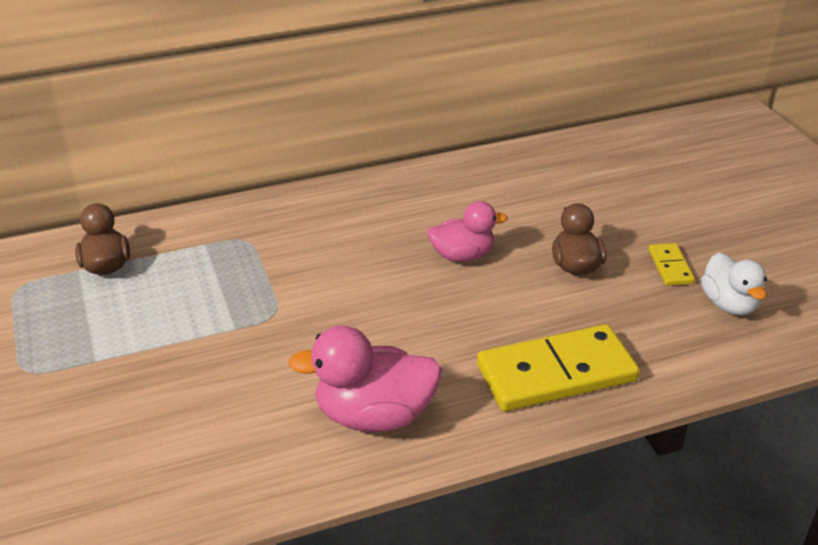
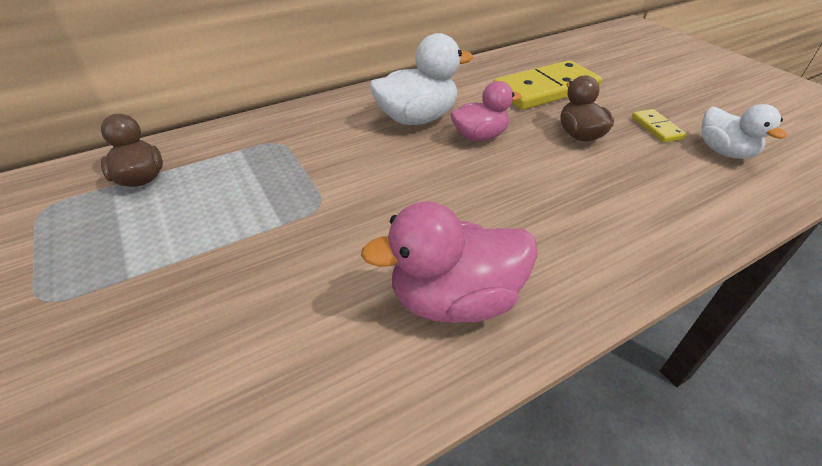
camera: 10 degrees left, 5 degrees up
(401, 226) = (417, 118): none -> white duck
(556, 373) = (615, 229): yellow domino -> yellow domino (545, 89)

